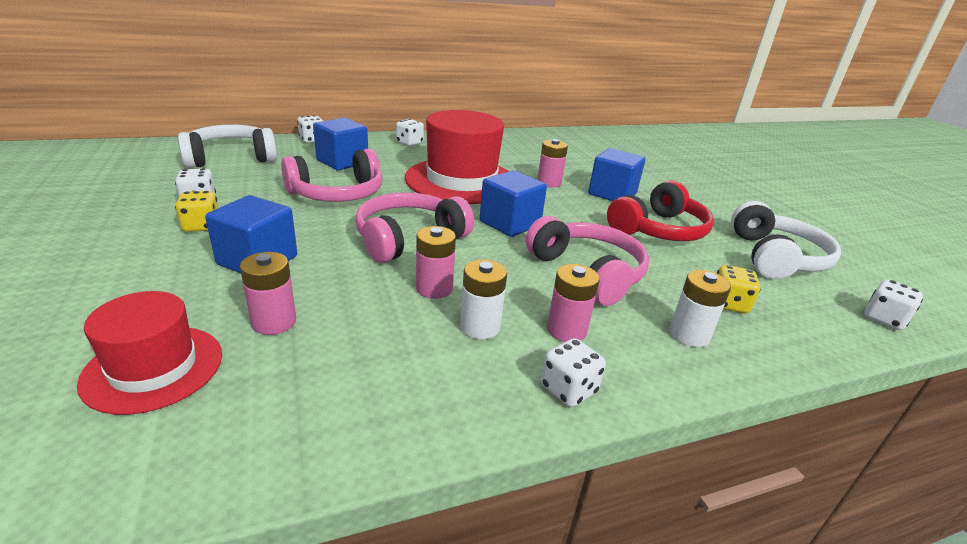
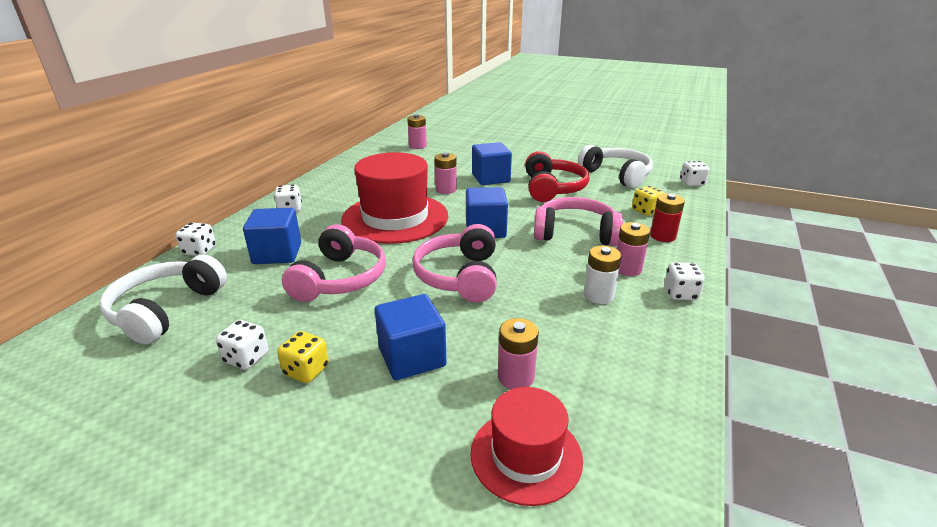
camera: 45 degrees left, 0 degrees up
(434, 288) = (538, 293): pink battery -> pink battery (417, 146)
(689, 335) = (662, 236): white battery -> red battery

